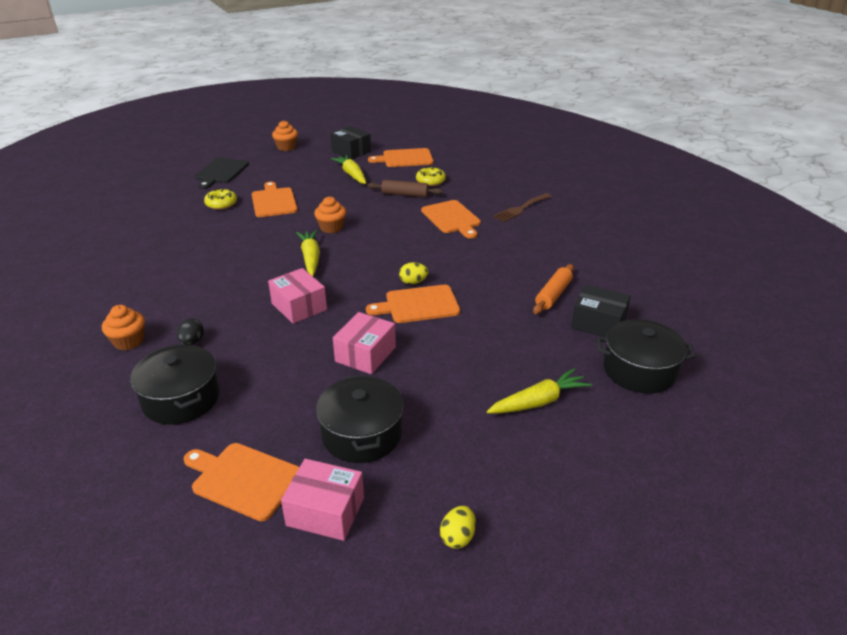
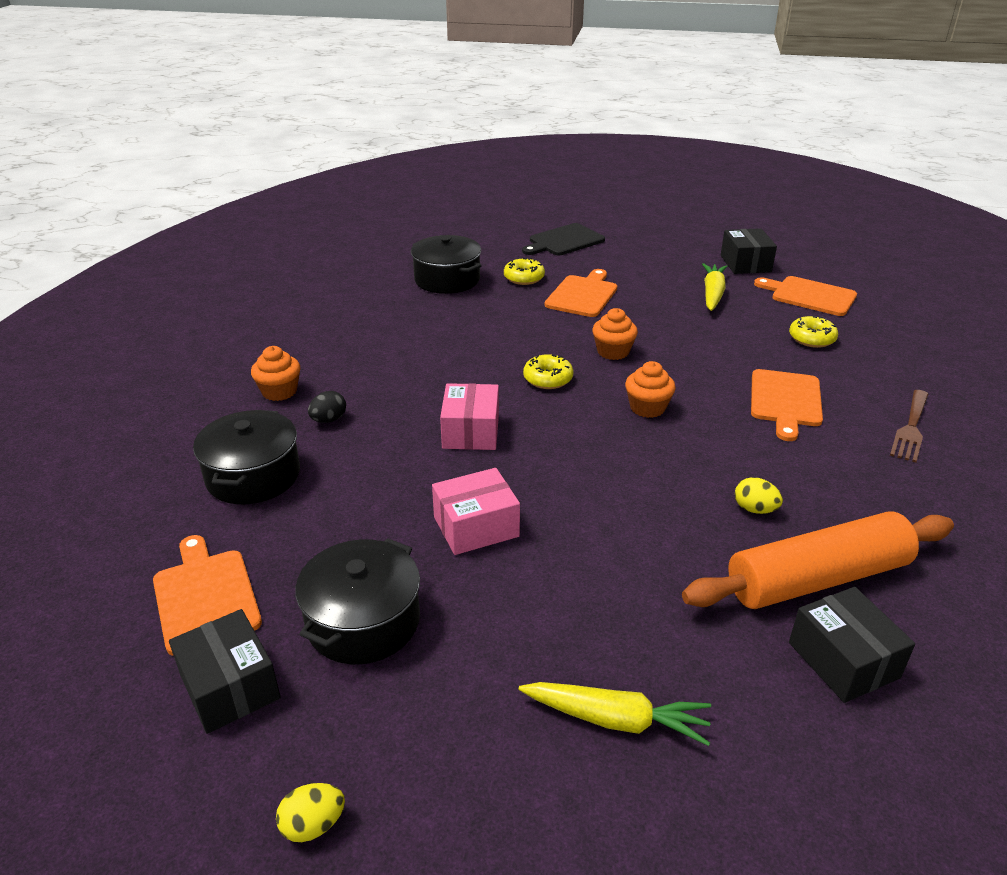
camera: 40 degrees right, 0 degrees up
(286, 147) = (670, 234): orange cupcake -> orange cupcake (647, 408)
(310, 258) = (548, 379): yellow carrot -> yellow donut
(325, 511) = (229, 686): pink box -> black box
(405, 194) = (755, 344): brown rolling pin -> none
(413, 282) = (635, 464): yellow egg -> yellow egg (755, 509)
(418, 305) = (608, 497): orange cutting board -> none
(521, 209) = (911, 428): brown fork -> brown fork turned 60 degrees counterclockwise
(553, 295) = (817, 578): orange rolling pin -> orange rolling pin, size x1.84
(639, 370) = (830, 773): black pot -> black pot (447, 280)

